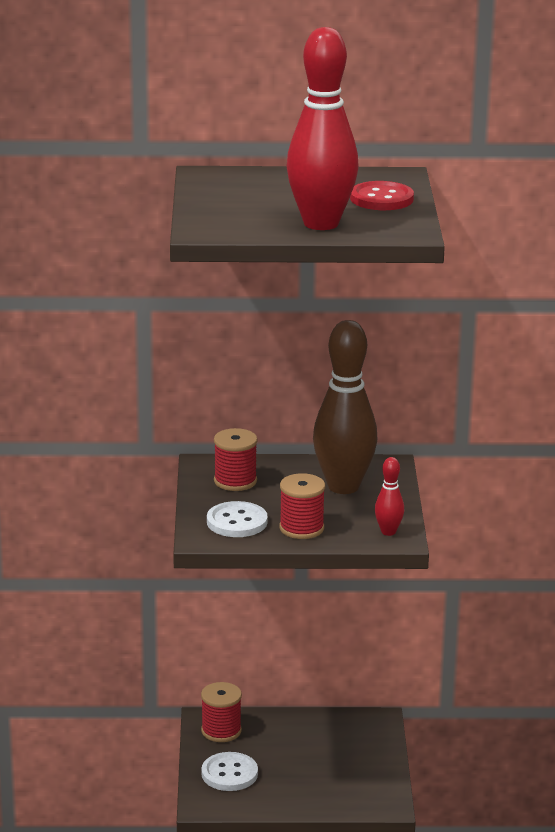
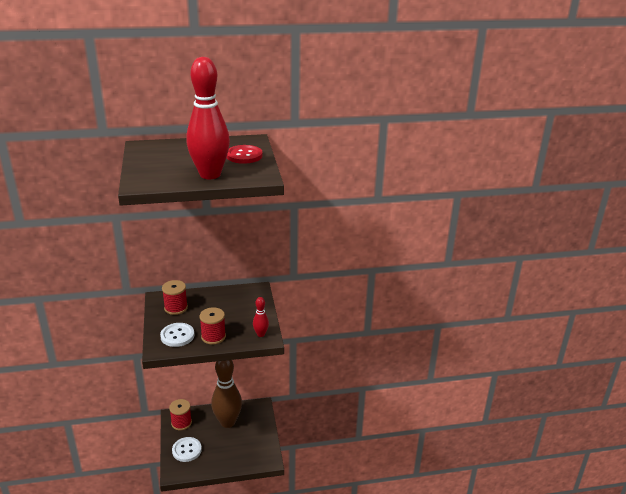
camera: 10 degrees left, 5 degrees up
(343, 486) = (234, 306): brown bowling pin -> brown bowling pin (227, 422)

